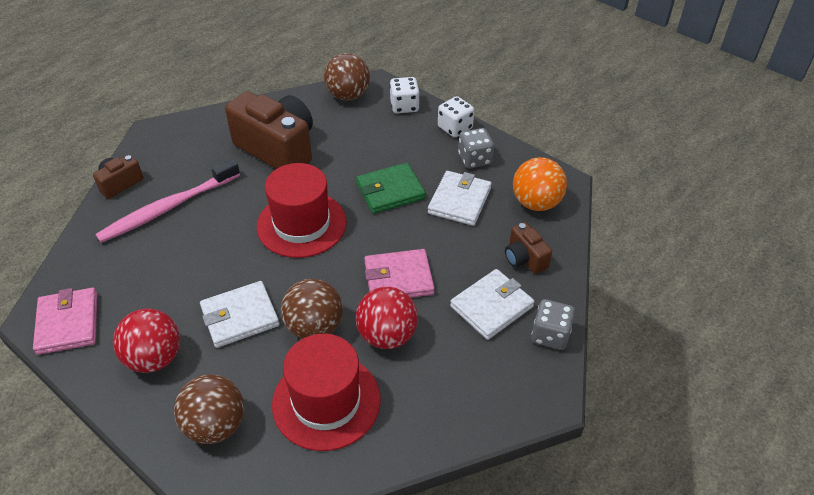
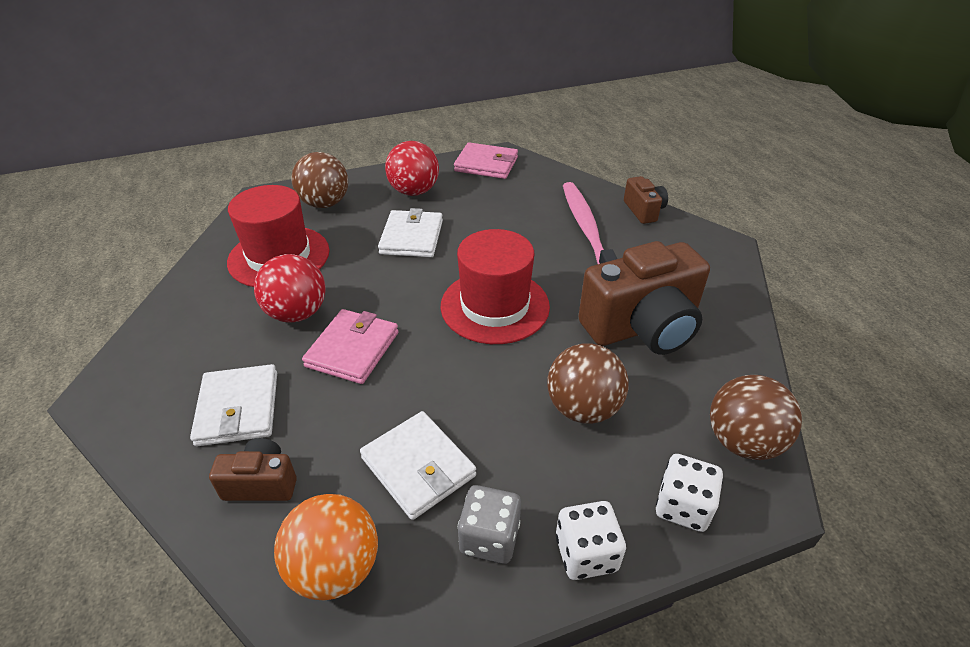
camera: 120 degrees right, 5 degrees down
(314, 327) = (356, 273): brown ball -> brown ball (583, 408)
(390, 191) = (492, 400): green wallet -> none
(550, 335) = (148, 440): grey dice -> none

